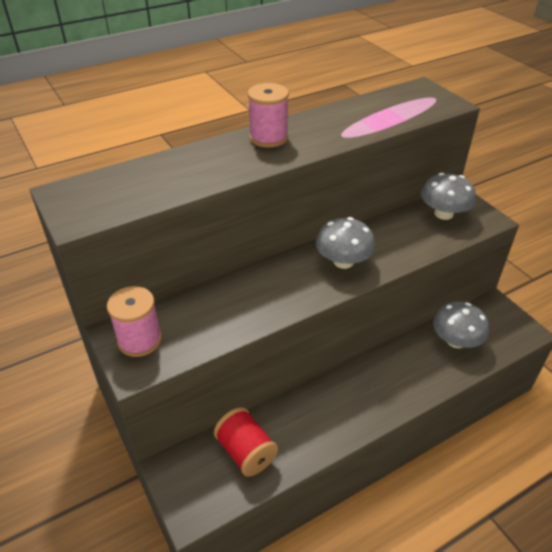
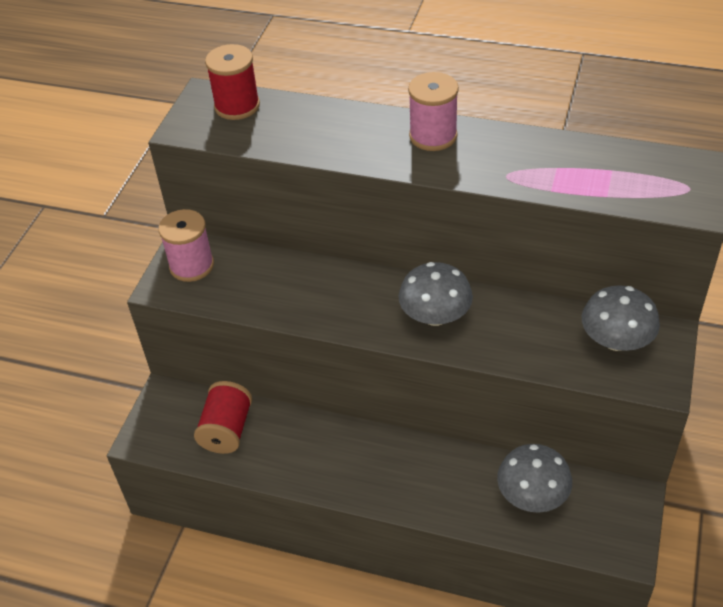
camera: 50 degrees right, 5 degrees up
(101, 186) = (237, 106): none -> red spool

